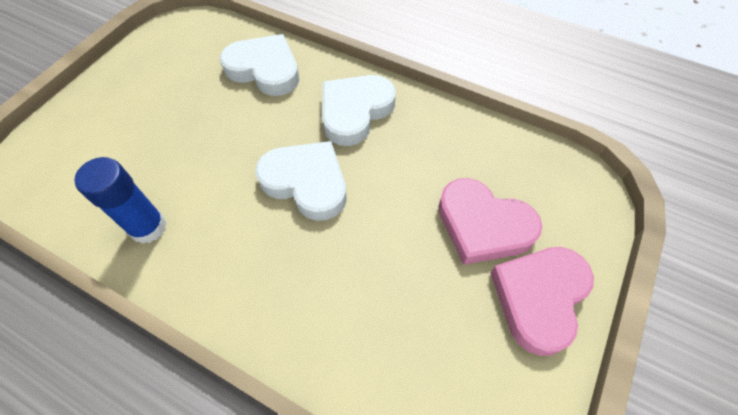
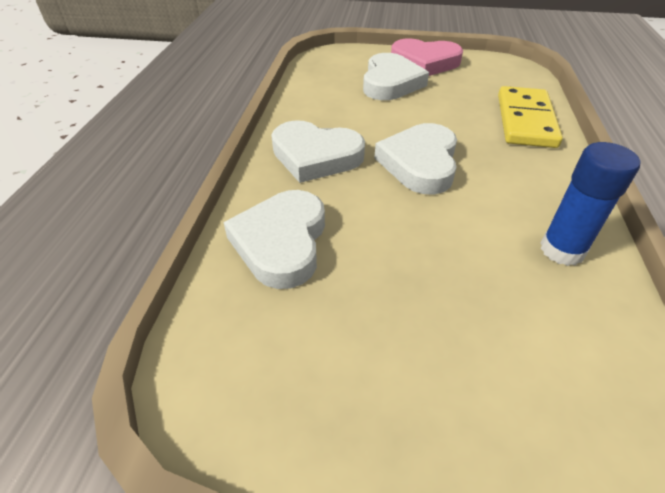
camera: 110 degrees left, 15 degrees down
(333, 335) = (525, 120): none -> yellow domino
(483, 225) = (390, 83): pink heart -> white heart

